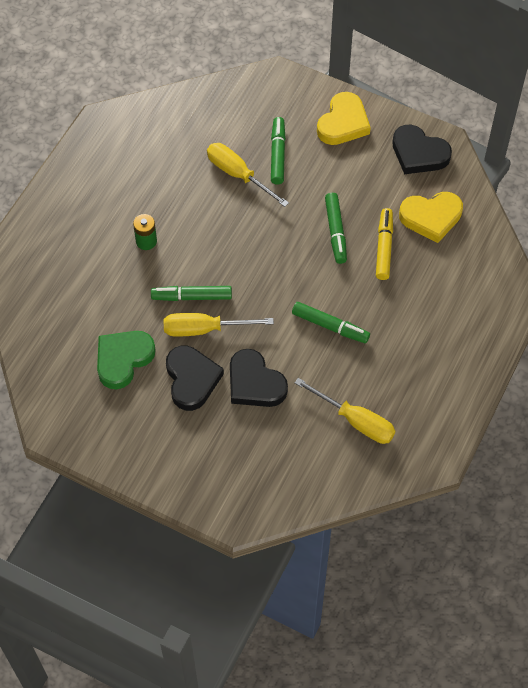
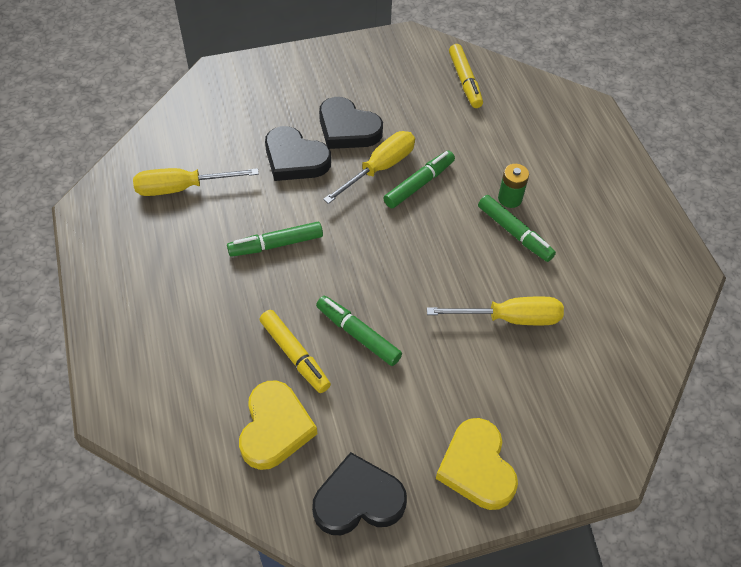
camera: 135 degrees right, 5 degrees down
(60, 353) = (465, 81): none -> yellow marker
(123, 359) = (415, 107): green heart -> none
(254, 383) = (295, 159): black heart -> black heart turned 150 degrees counterclockwise
(278, 154) = (499, 371): green marker -> green marker (514, 233)
(431, 217) = (275, 428): yellow heart -> yellow heart turned 150 degrees clockwise

